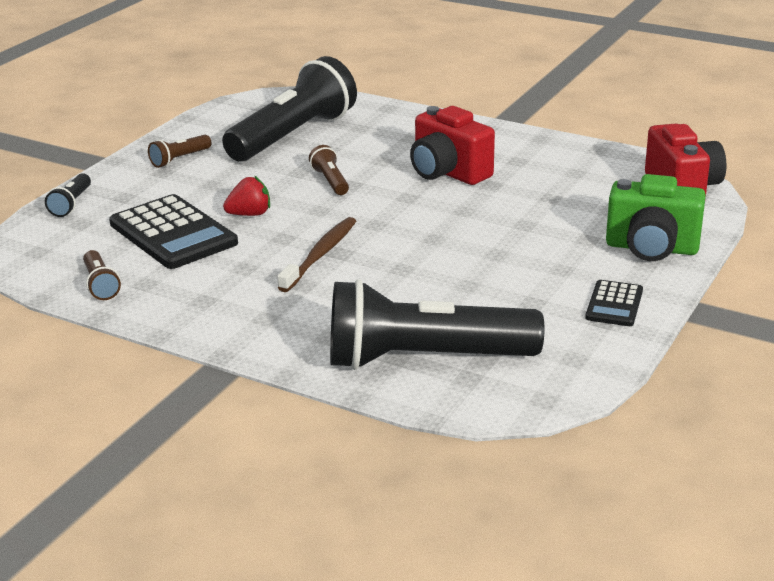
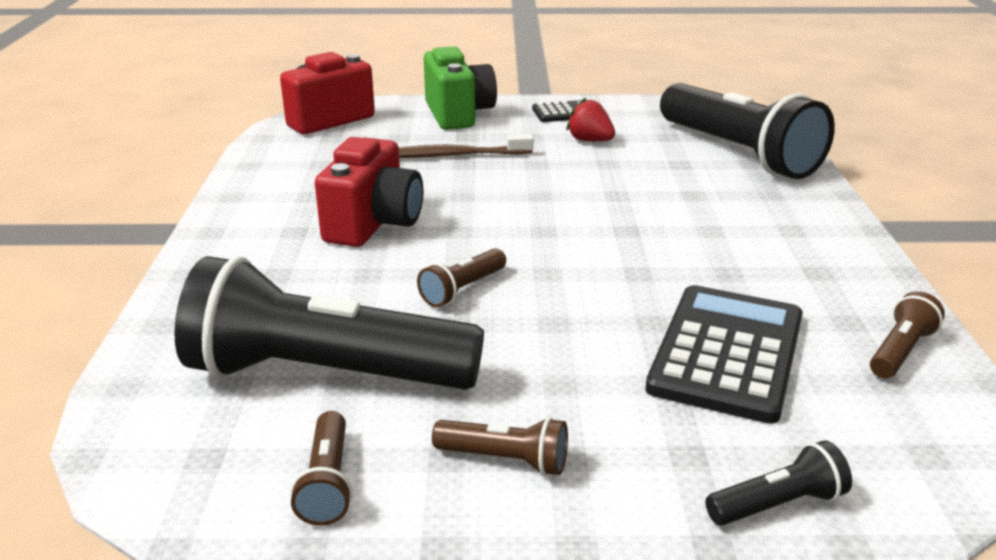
camera: 120 degrees left, 0 degrees up
(216, 126) = (328, 483): none -> brown flashlight
(249, 214) = (611, 315): red strawberry -> red strawberry (590, 140)
(320, 255) = (645, 239): brown toothbrush -> brown toothbrush (452, 155)

